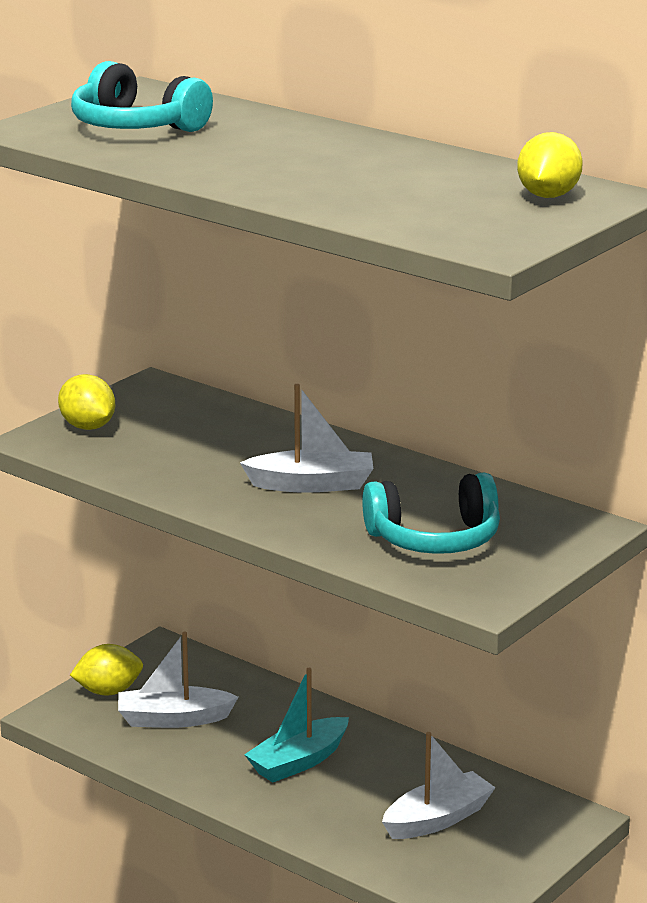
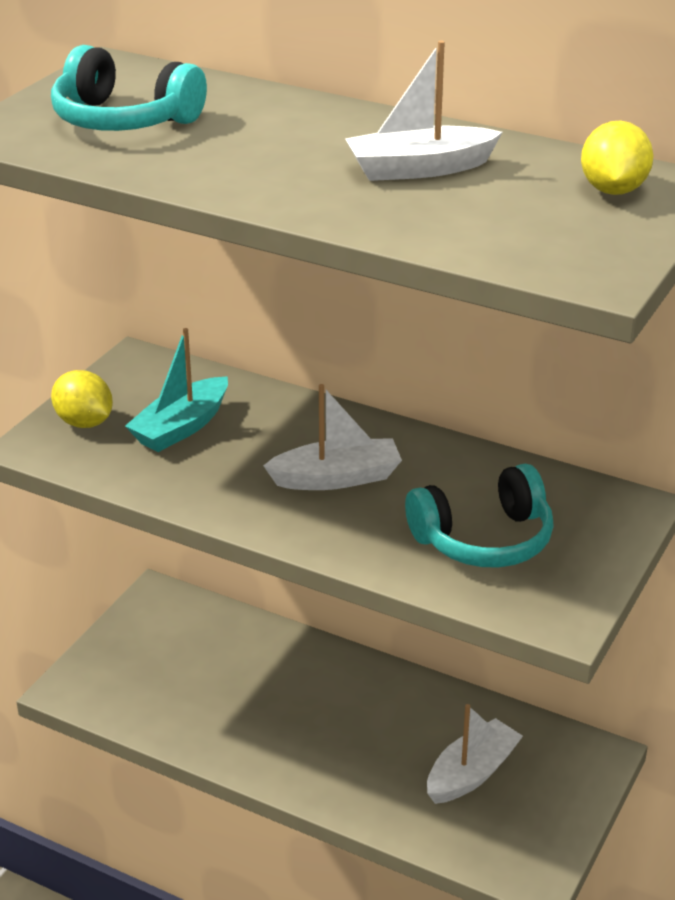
camera: 10 degrees left, 10 degrees up
(108, 691) = (116, 654): yellow lemon -> none
(173, 719) = (188, 681): white boat -> white boat (419, 169)
(299, 761) = (321, 719): turquoise boat -> turquoise boat (181, 427)

